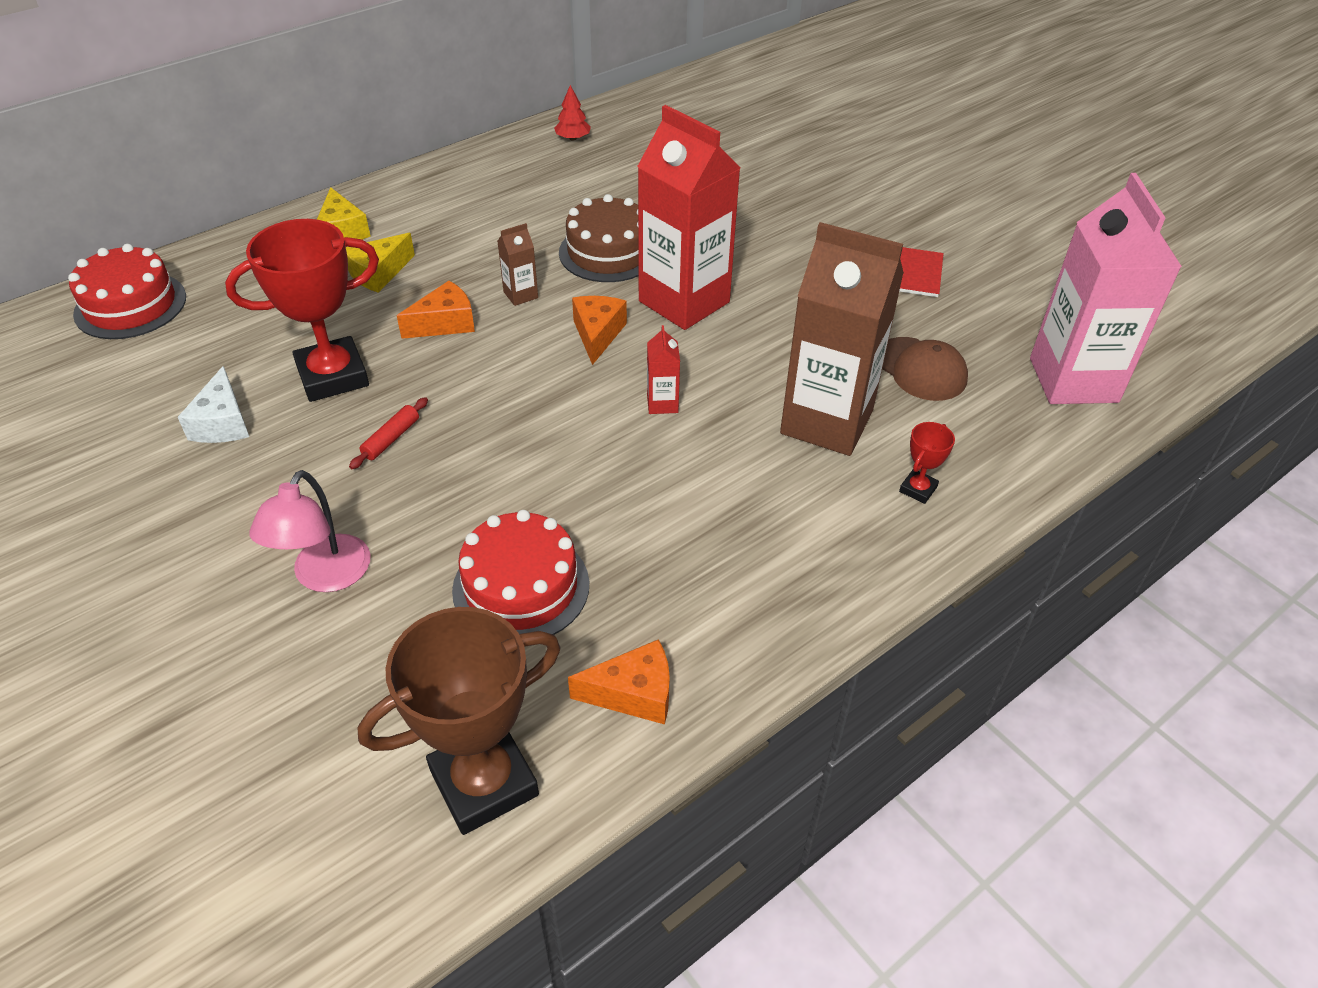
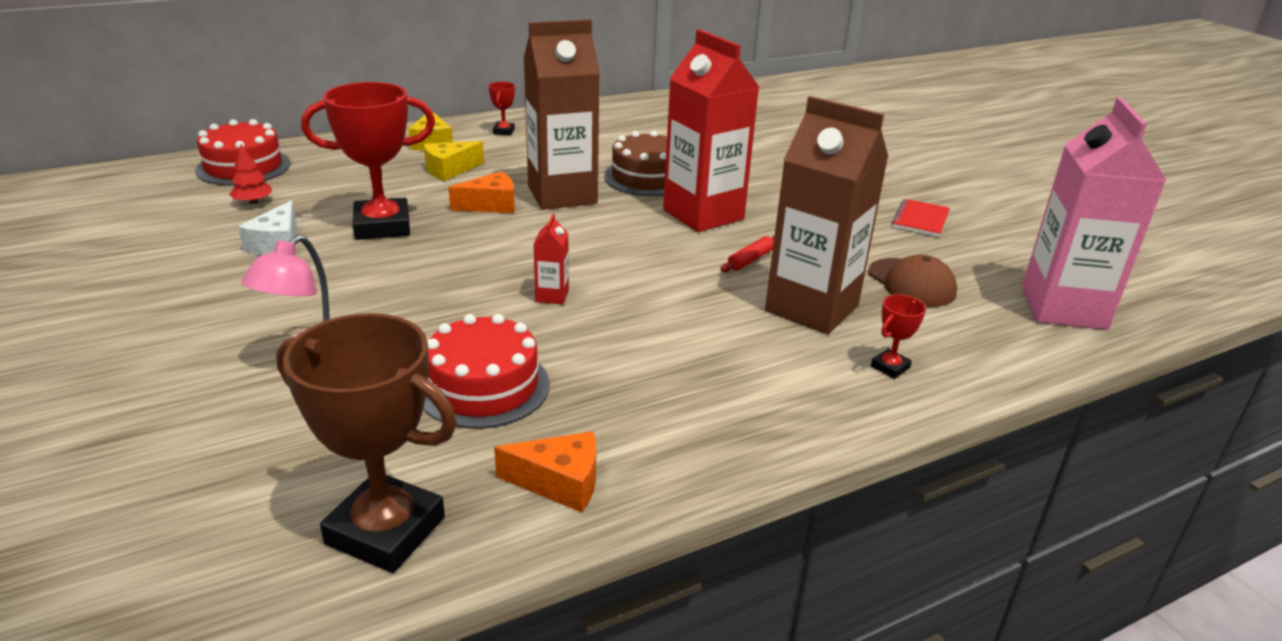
camera: 10 degrees right, 15 degrees down
(391, 439) = (413, 271): red rolling pin -> red rolling pin (750, 260)
(421, 199) = (504, 131): none -> red trophy
(484, 782) = (385, 530): brown trophy -> brown trophy turned 45 degrees clockwise
(520, 295) = (562, 195): brown carton -> brown carton, size x2.47
(573, 138) = (642, 109): red tree -> red tree (253, 202)
(597, 334) = (619, 226): orange cheese -> none
(662, 403) = (661, 277): red carton -> red carton (552, 296)

